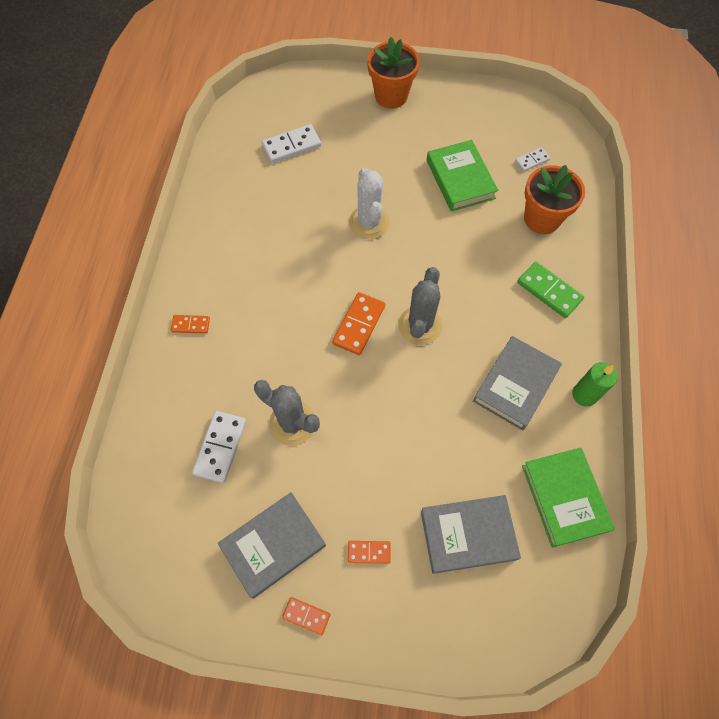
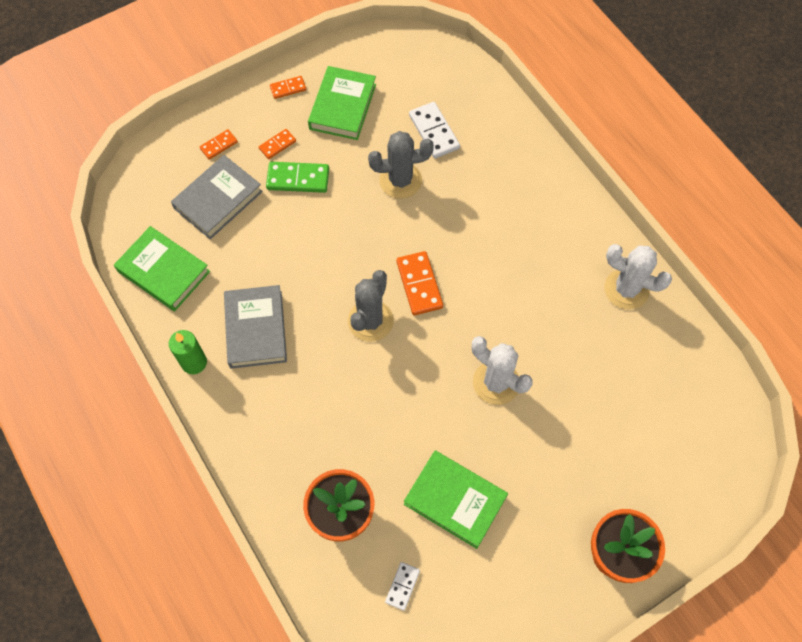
camera: 140 degrees right, 0 degrees up
(191, 325) = (544, 189): orange domino -> orange domino (219, 145)
(220, 214) = (626, 289): none -> white cactus
(273, 545) = (343, 106): grey book -> green book
(291, 146) = (644, 408): white domino -> none
(420, 325) = (370, 321): grey cactus -> grey cactus turned 45 degrees clockwise
(549, 291) = (283, 438): green domino -> green domino (298, 179)

